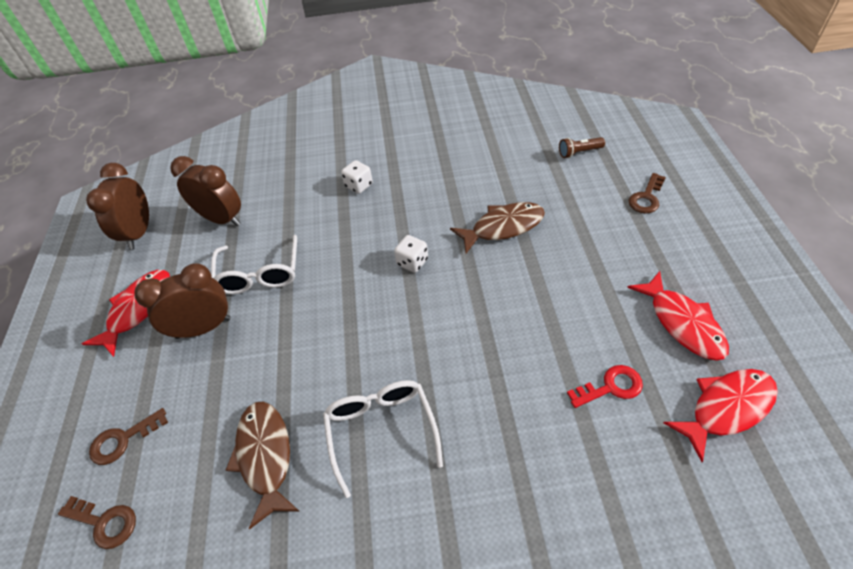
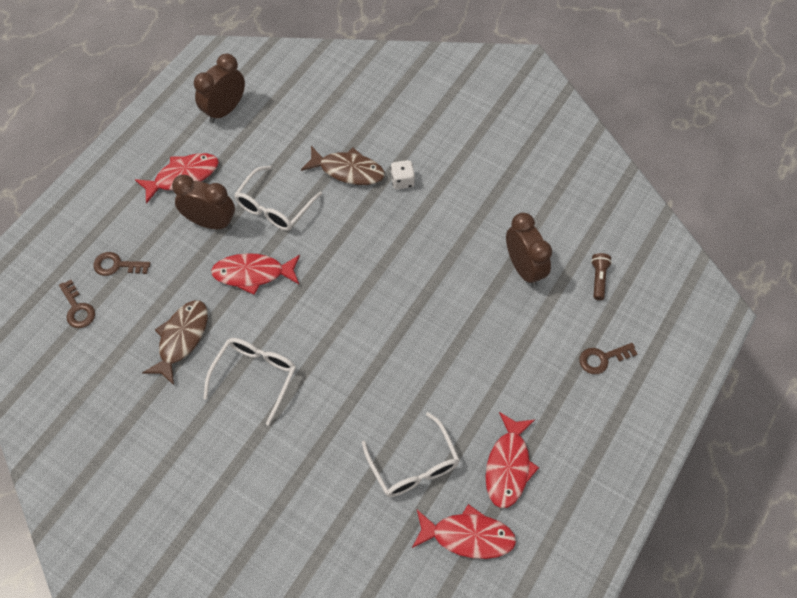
camera: 35 degrees right, 10 degrees up
(221, 219) = (285, 139): brown clock -> brown clock (524, 268)
(289, 341) = (253, 274): none -> red fish
(412, 262) = (379, 276): white dice -> none
(503, 227) = (468, 298): brown fish -> brown fish (348, 170)
(579, 152) = (598, 279): brown flashlight -> brown flashlight turned 75 degrees clockwise
(611, 387) = (413, 464): red key -> white glasses

